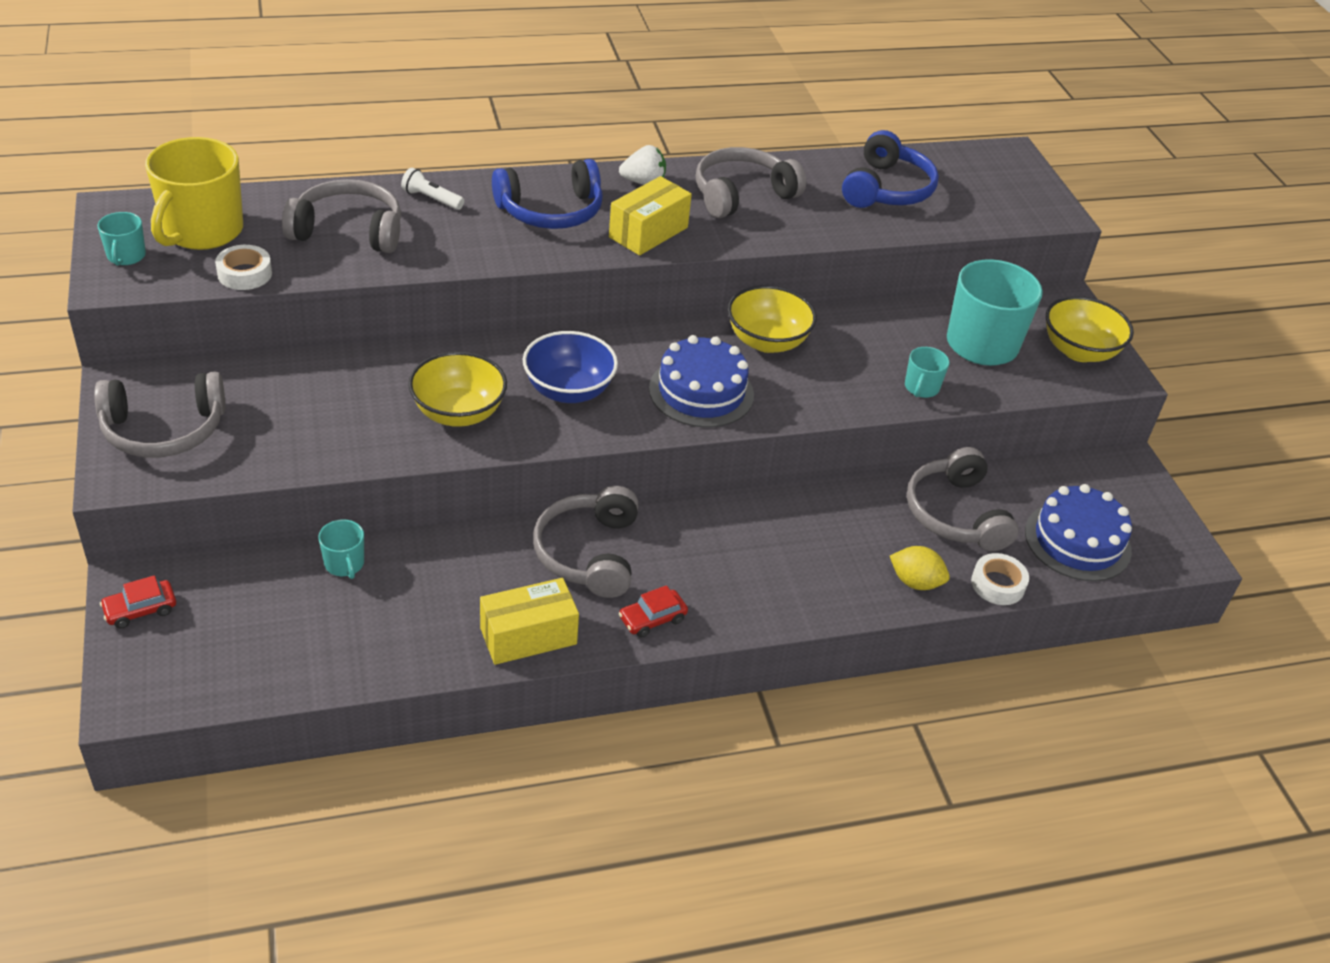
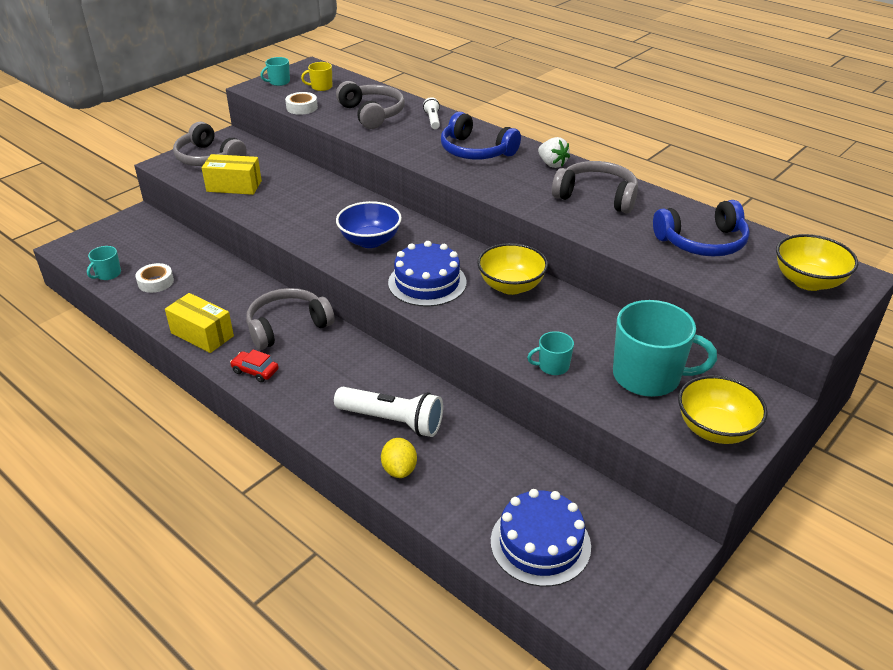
camera: 60 degrees right, 5 degrees down
(140, 610) = (125, 224): red car -> none
(202, 231) = (321, 87): yellow mug -> yellow mug, size x0.47
(344, 564) = (203, 258): turquoise mug -> turquoise mug (108, 274)
(458, 413) = (309, 218): yellow bowl -> yellow bowl (808, 281)
(648, 232) = (503, 184): yellow box -> yellow box (234, 186)
(838, 551) = (392, 421): none -> white flashlight
(955, 514) = (493, 462): grey headphones -> none
(997, 584) = (441, 514): white tape -> white tape (156, 282)

